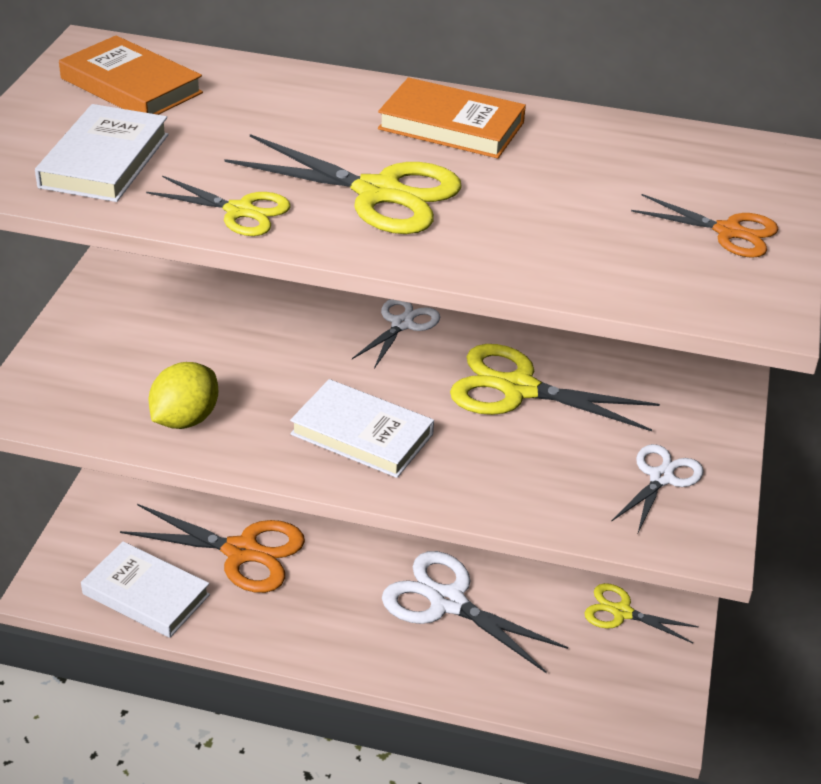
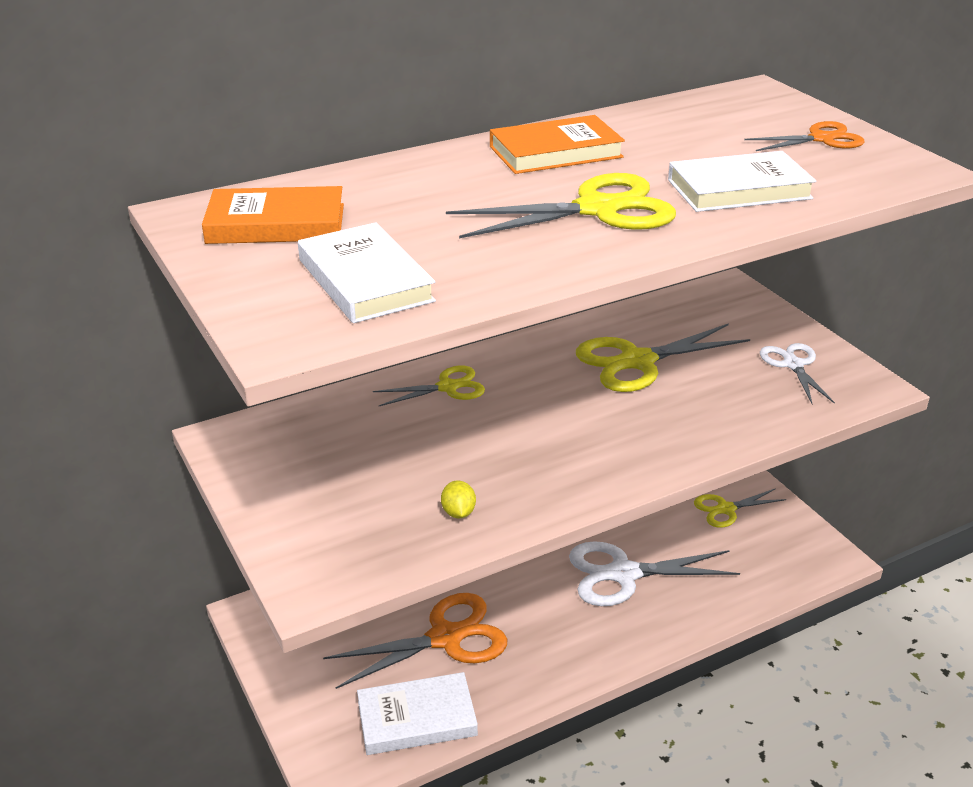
camera: 40 degrees left, 5 degrees down
(185, 419) = (458, 512): yellow lemon -> yellow lemon, size x0.55
(239, 211) = (534, 263): yellow scissors -> yellow scissors (447, 387)
(362, 434) = (592, 446): white book -> white book (739, 189)
(402, 324) = (503, 363): white scissors -> none

